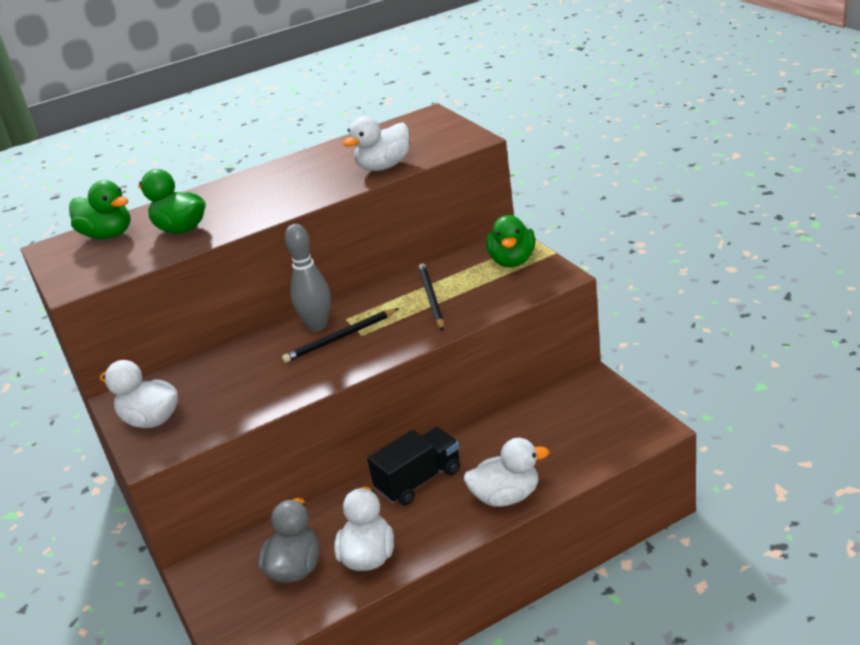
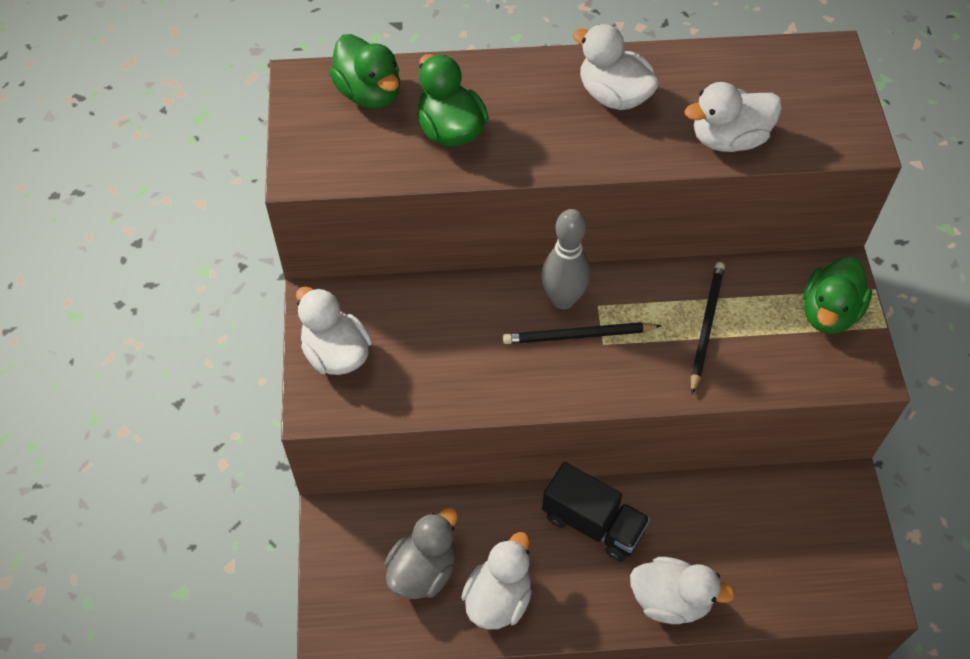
camera: 20 degrees right, 25 degrees up
(292, 177) = (613, 95): none -> white duck
(419, 480) = (593, 523): black truck -> black truck turned 45 degrees clockwise

